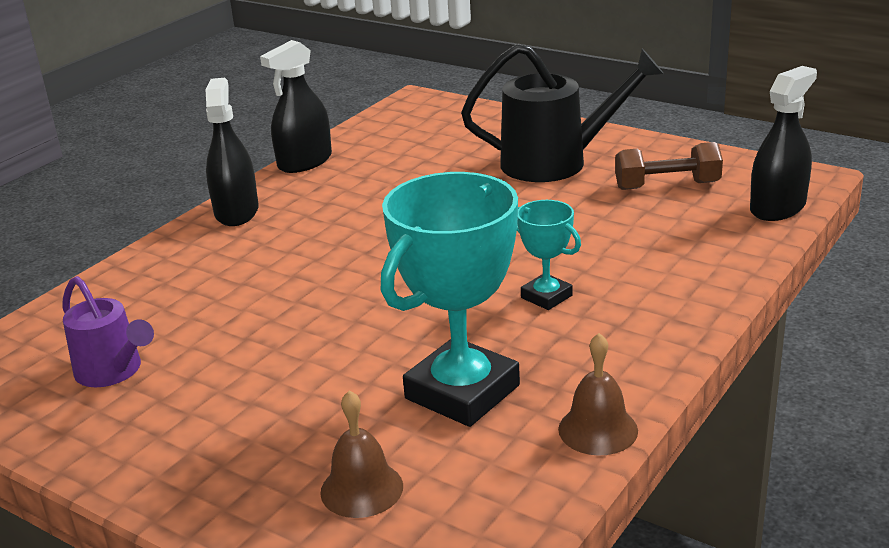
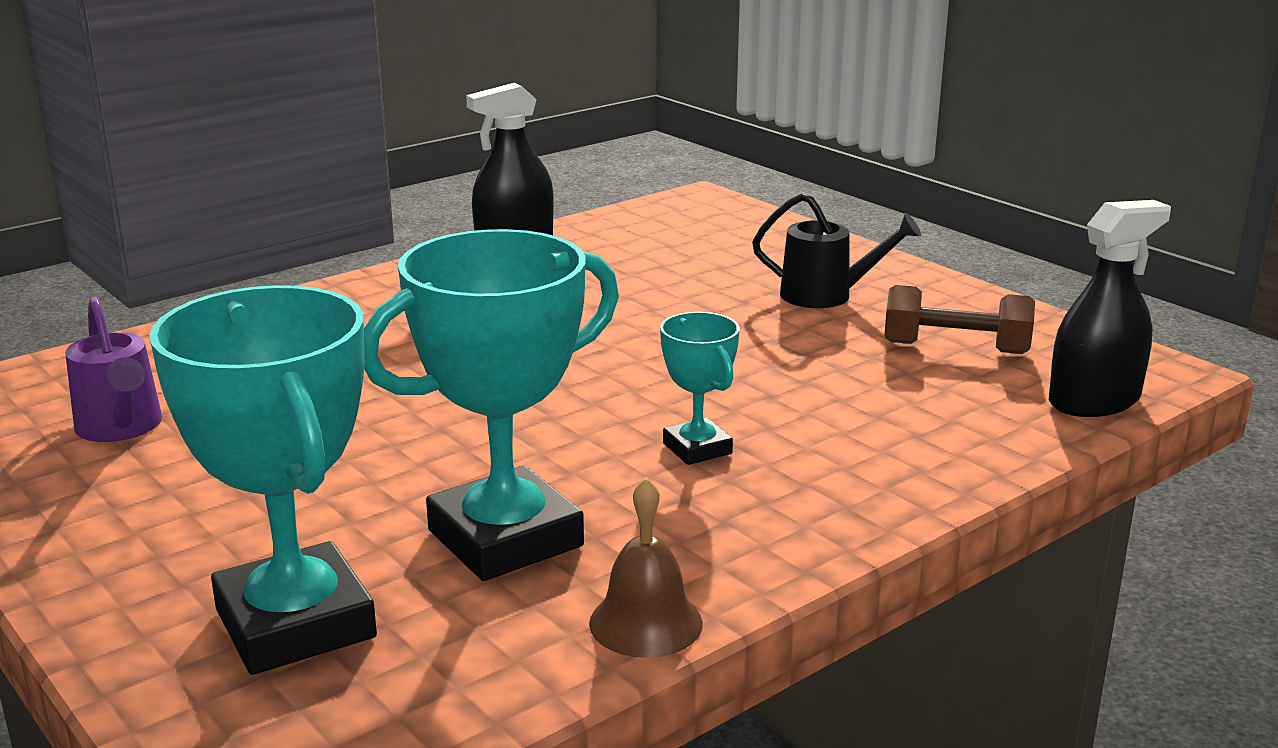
camera: 15 degrees right, 5 degrees down
(236, 212) = (393, 284): black spray bottle -> none
(361, 489) = (295, 623): brown bell -> turquoise trophy
(557, 162) = (827, 295): black watering can -> black watering can, size x0.60

